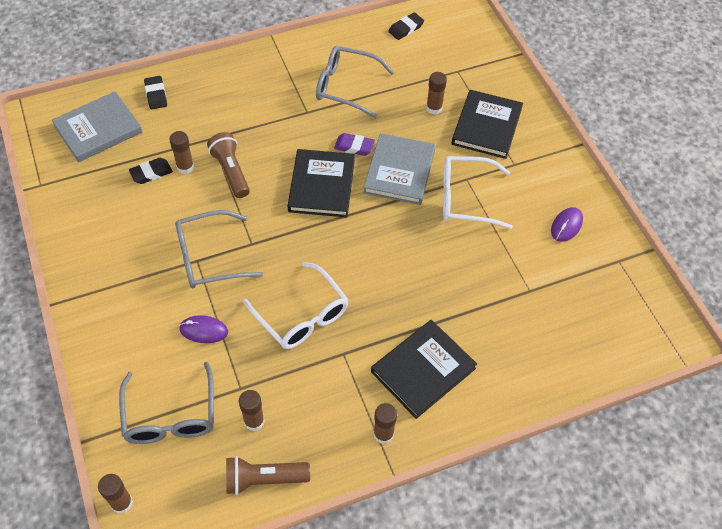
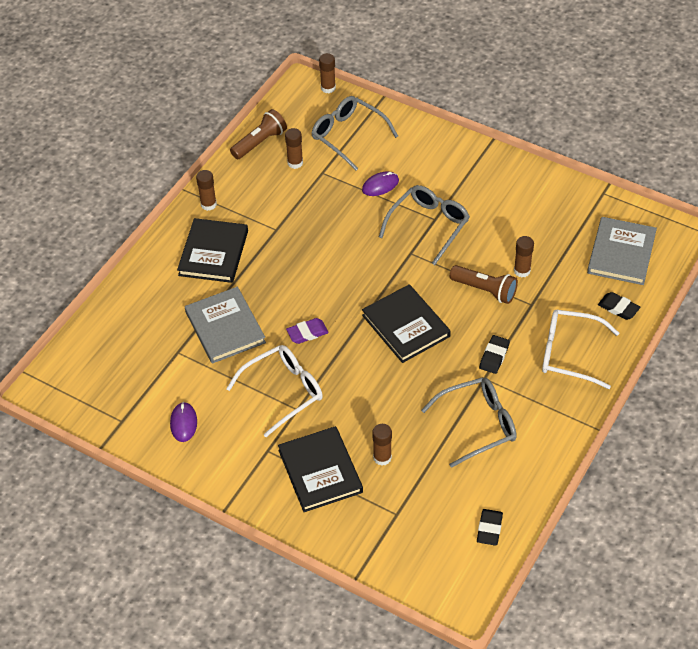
camera: 145 degrees right, 5 degrees down
(151, 173) = (540, 250): black eraser -> black eraser (494, 356)
(302, 315) = (326, 233): white glasses -> white glasses (569, 353)
(354, 146) = (414, 374): purple eraser -> purple eraser (307, 333)
(399, 171) = (357, 378): grey book -> grey book (225, 327)

